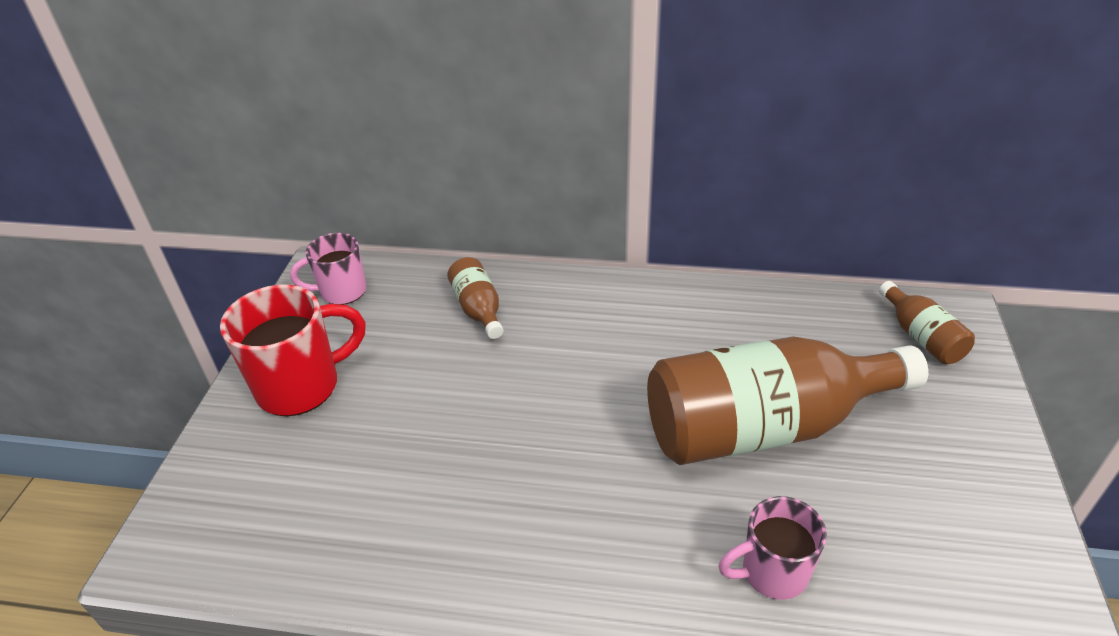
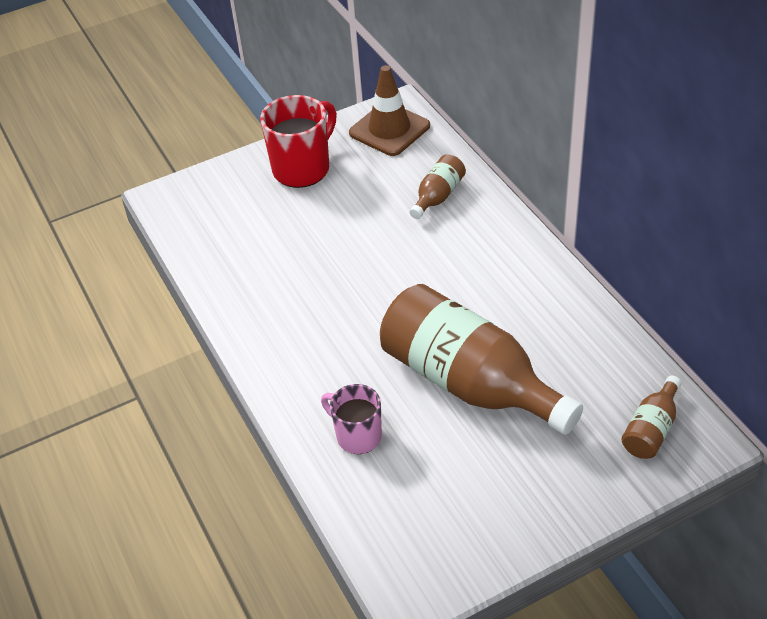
camera: 55 degrees right, 5 degrees up
(301, 386) = (303, 168): red mug -> red mug turned 75 degrees counterclockwise
(341, 291) = (389, 129): pink mug -> brown traffic cone

